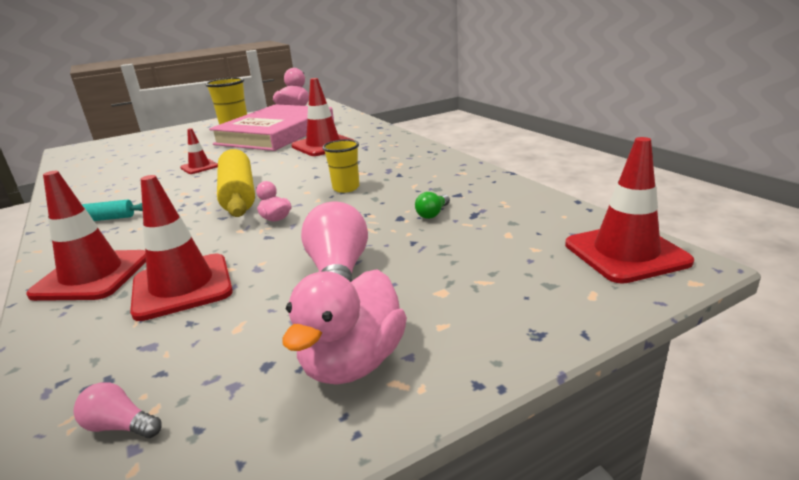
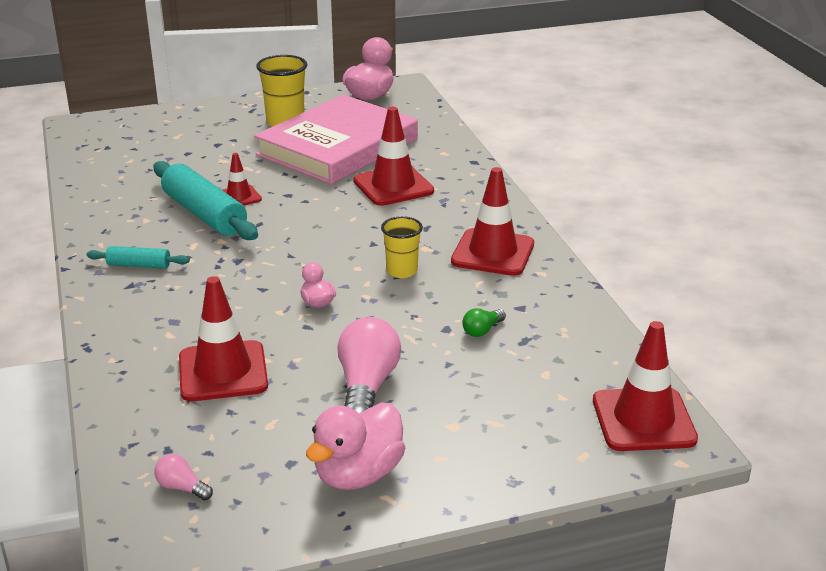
camera: 10 degrees right, 5 degrees up
(92, 276) = (139, 341): red traffic cone -> red traffic cone (493, 253)
(170, 180) = (204, 214): none -> turquoise rolling pin
(238, 194) = (281, 255): yellow rolling pin -> none

